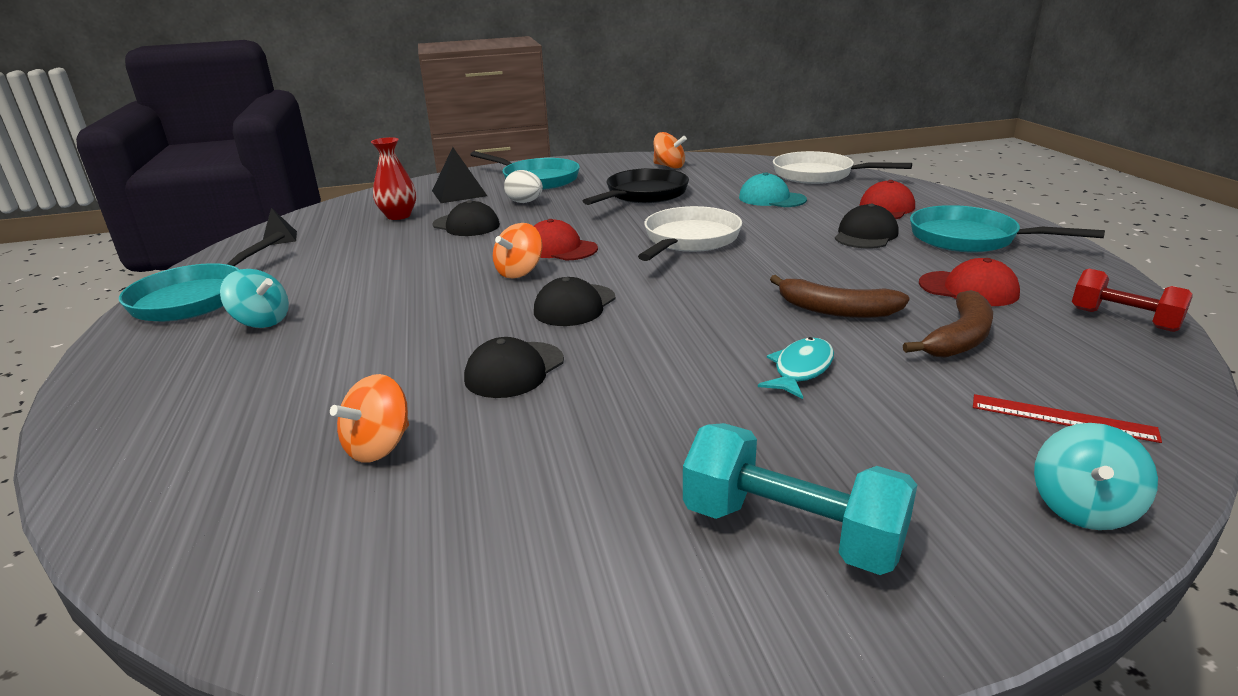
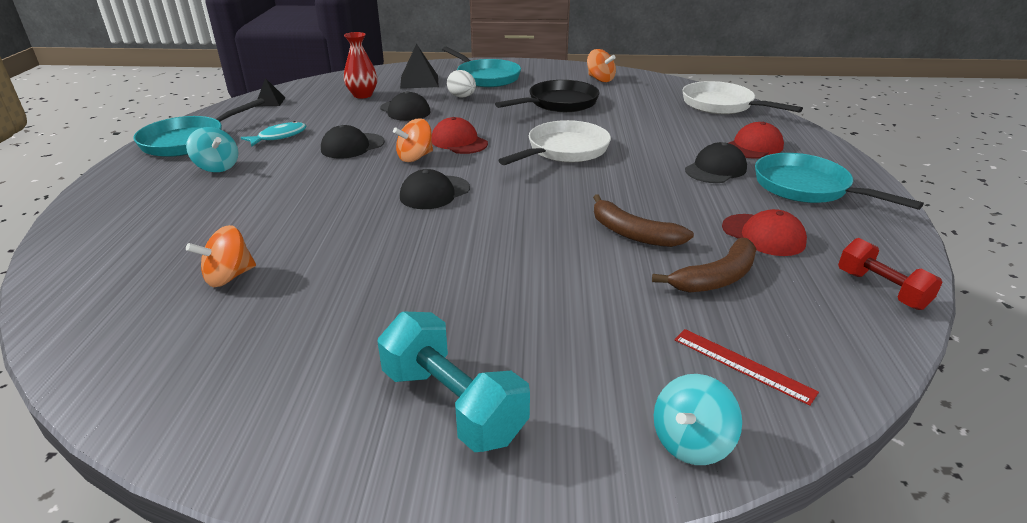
camera: 15 degrees right, 5 degrees up
(514, 370) = (355, 237): black cap -> black cap (352, 146)
(771, 199) = (662, 122): turquoise cap -> none
(801, 369) = (563, 279): turquoise fish -> turquoise fish (279, 136)

